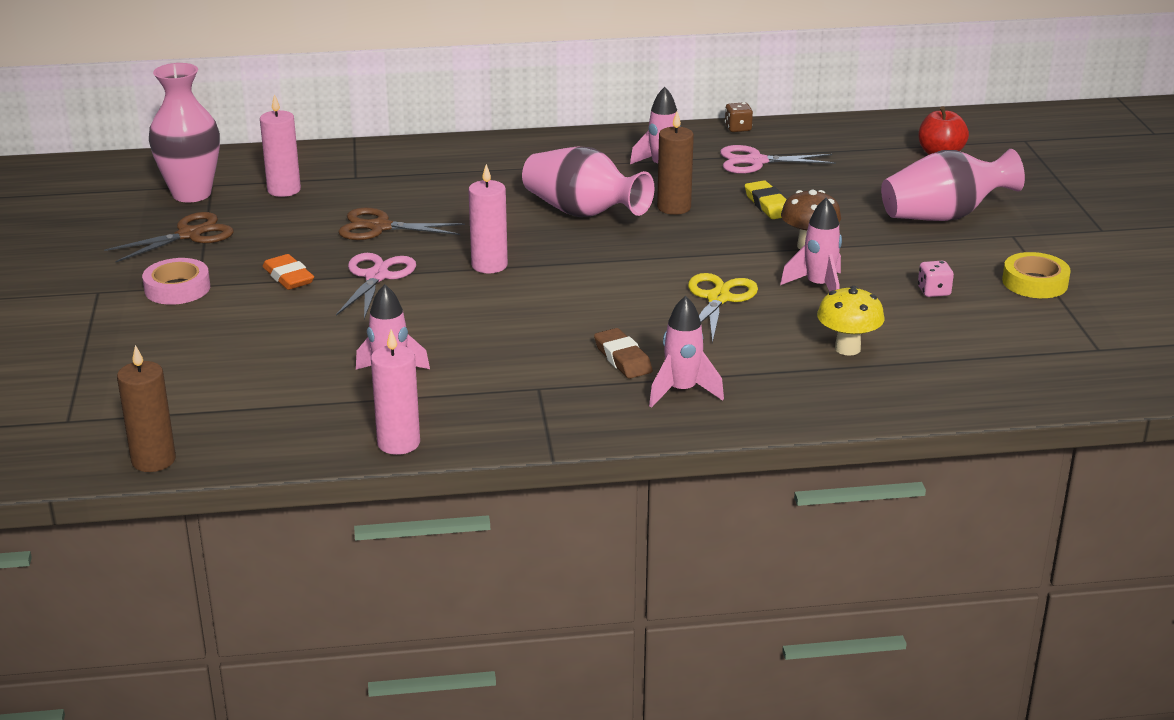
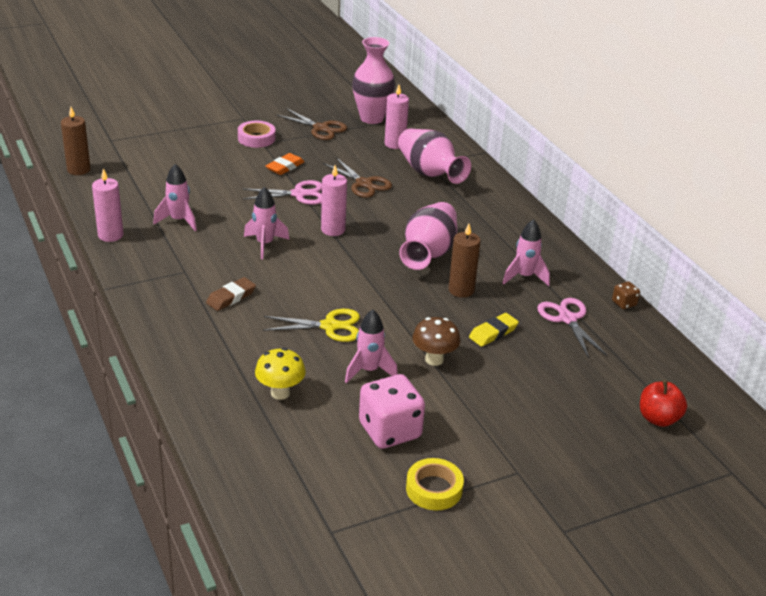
camera: 70 degrees right, 5 degrees up
(380, 227) = (364, 184): brown scissors -> brown scissors turned 150 degrees clockwise
(682, 391) = (196, 326): pink rocket -> pink rocket (265, 244)
(933, 291) = (390, 431): pink dice -> pink dice, size x2.20
(944, 216) = (530, 428): pink vase -> pink vase (429, 173)

